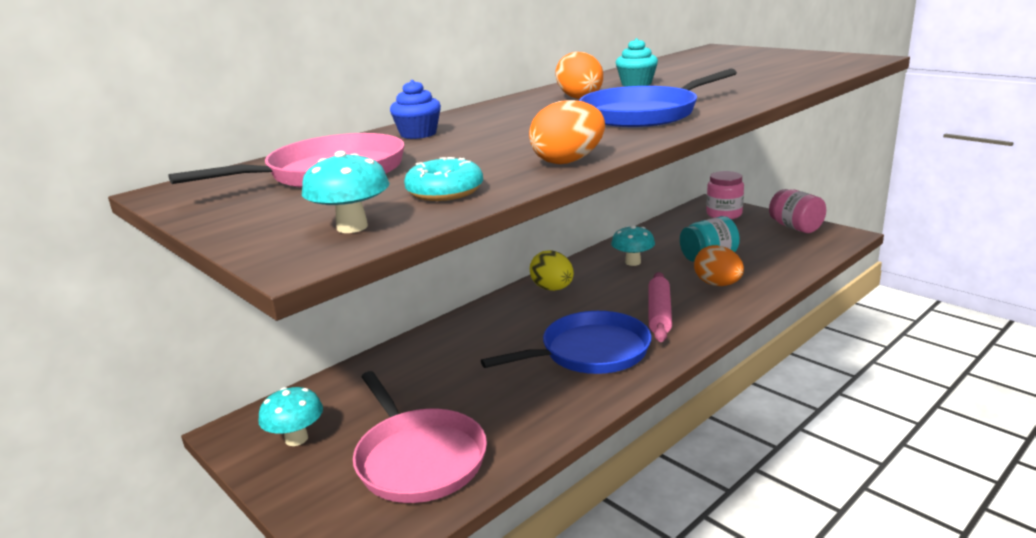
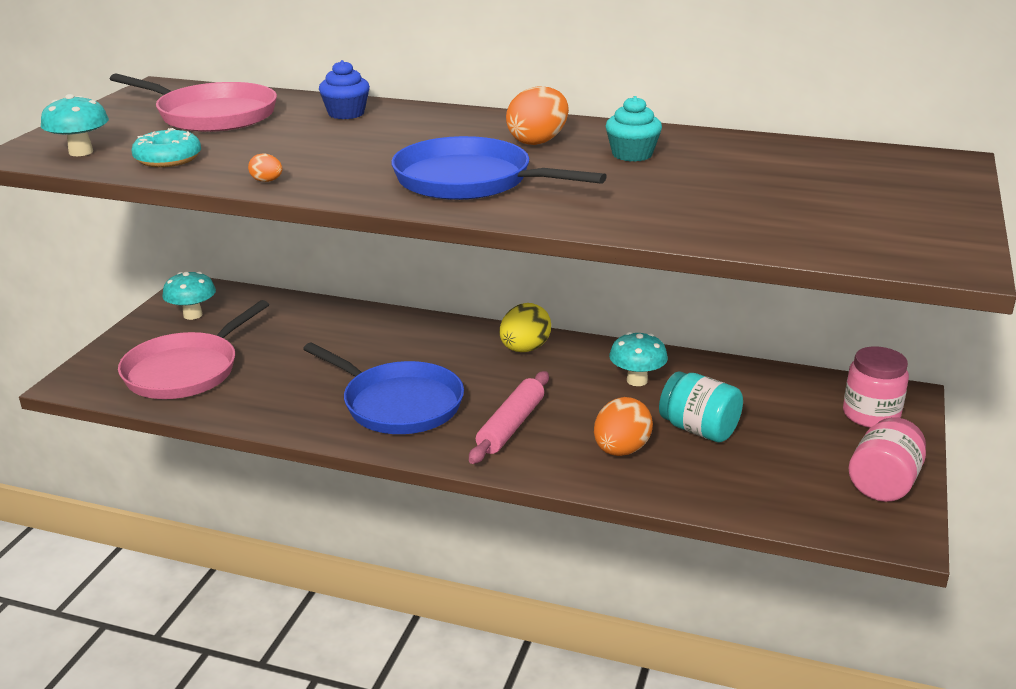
camera: 60 degrees right, 5 degrees up
(568, 161) = (267, 181): orange egg -> orange egg, size x0.47
(659, 314) = (511, 426): pink rolling pin -> pink rolling pin turned 45 degrees counterclockwise

